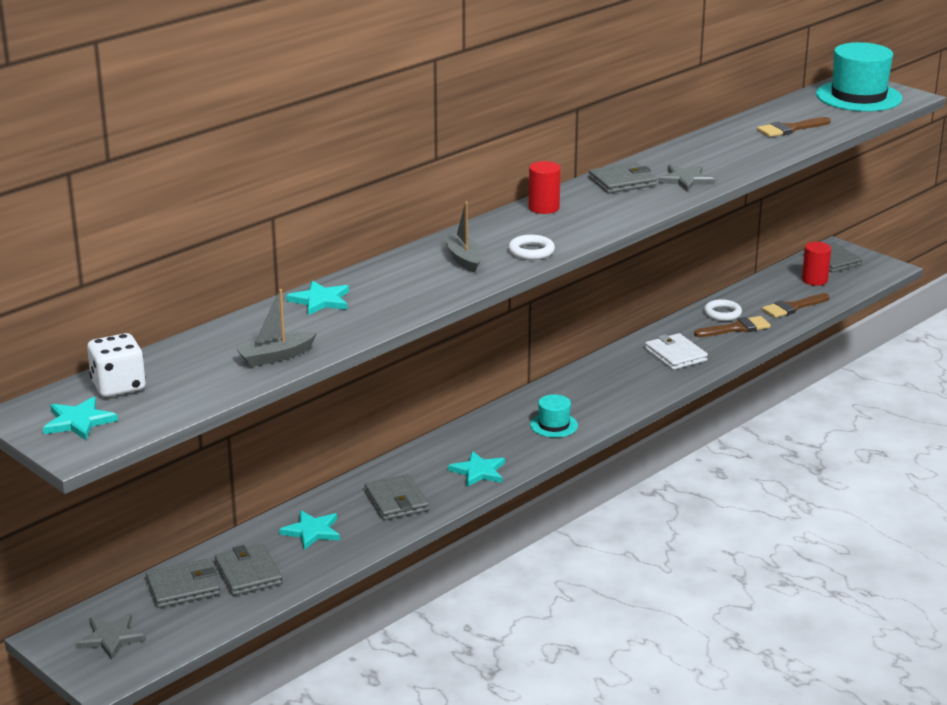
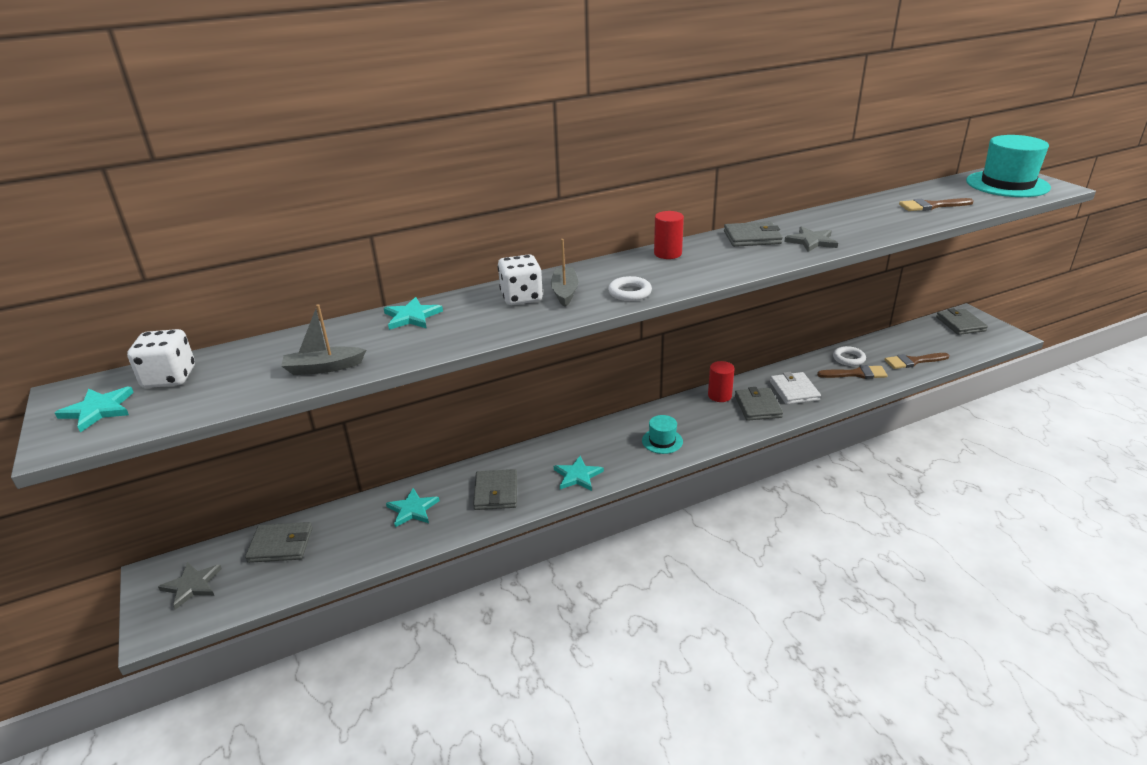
camera: 20 degrees right, 5 degrees up
(248, 573) = (337, 542): grey wallet -> grey wallet (757, 406)
(421, 269) = (521, 297): none -> white dice
(814, 280) = (940, 339): red cylinder -> red cylinder (719, 395)

